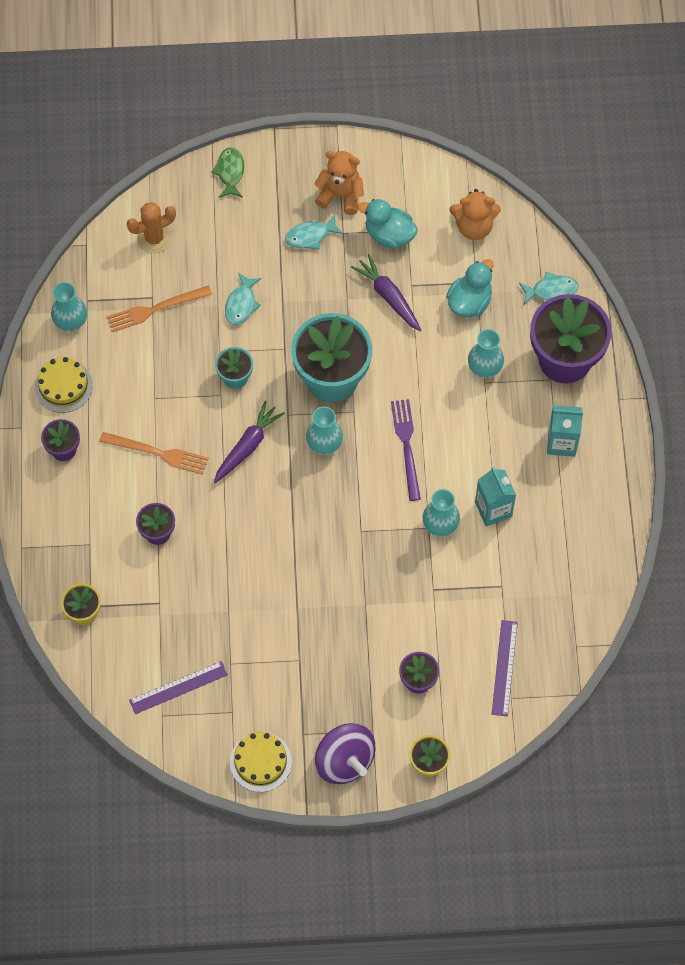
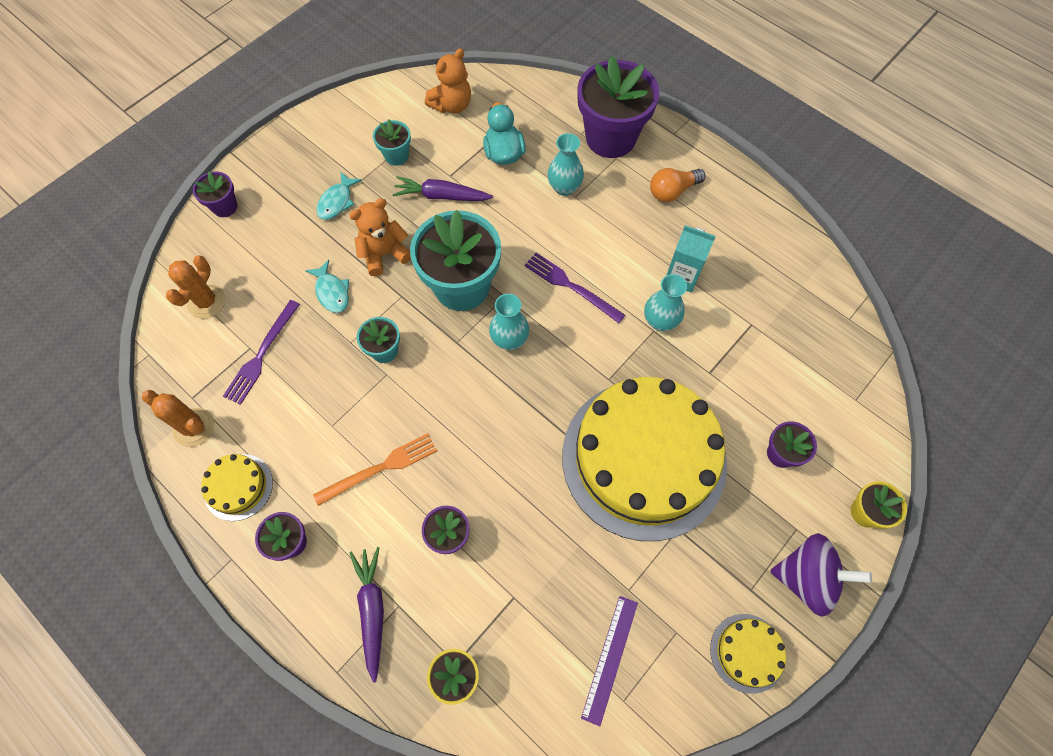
camera: 45 degrees left, 0 degrees up
(71, 322) = (194, 427): turquoise vase -> orange cactus
(155, 309) = (261, 354): orange fork -> purple fork
(230, 172) = (225, 207): green fish -> purple flower pot
(247, 446) = (450, 394): purple carrot -> purple carrot (372, 610)
(326, 600) = (644, 458): none -> yellow cake
(340, 195) = (331, 157): orange teddy bear -> orange teddy bear (384, 254)
(389, 235) = (396, 156): turquoise duck -> turquoise flower pot
(504, 668) = (824, 382): purple ruler -> none
(551, 290) = (550, 103): turquoise fish -> none
(561, 442) = (672, 191): turquoise carton -> orange light bulb

